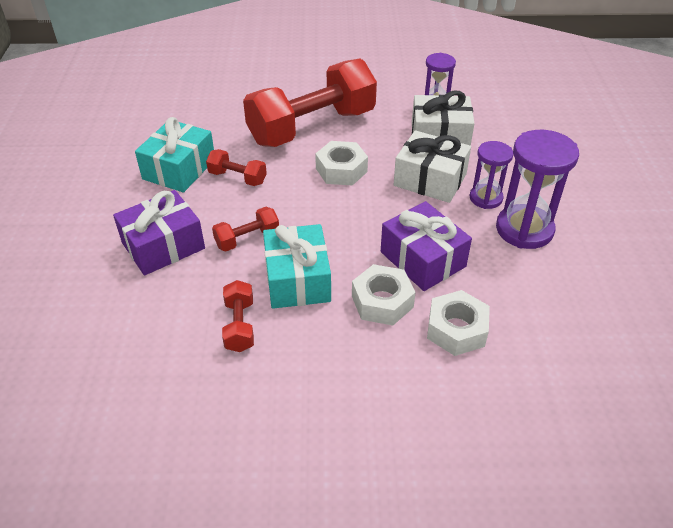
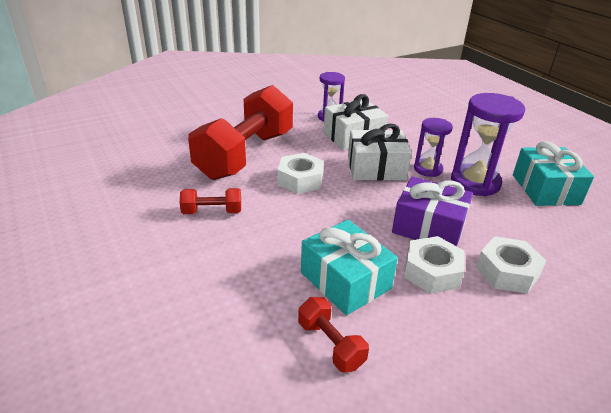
camera: 30 degrees left, 10 degrees down
(163, 246) = (186, 297): purple gift -> none
(179, 169) = (146, 221): turquoise gift -> turquoise gift (545, 189)
(247, 239) = (267, 261): red dumbbell -> none

